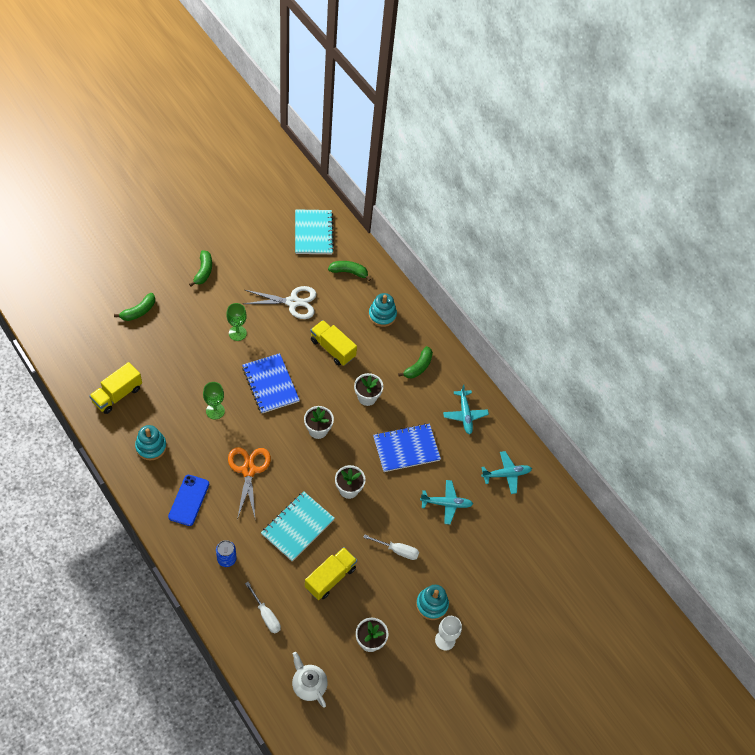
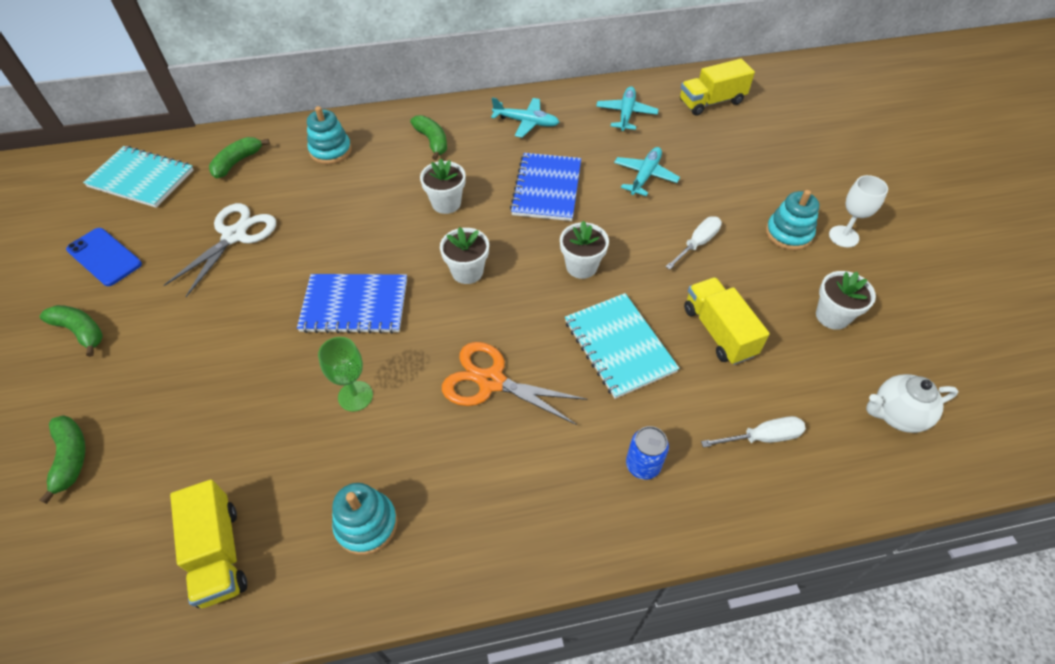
camera: 60 degrees left, 5 degrees down
(189, 500) = (506, 491): blue phone -> blue phone (104, 257)
(237, 333) = (233, 320): green goblet -> none
(332, 348) = (345, 215): yellow truck -> yellow truck (711, 102)

